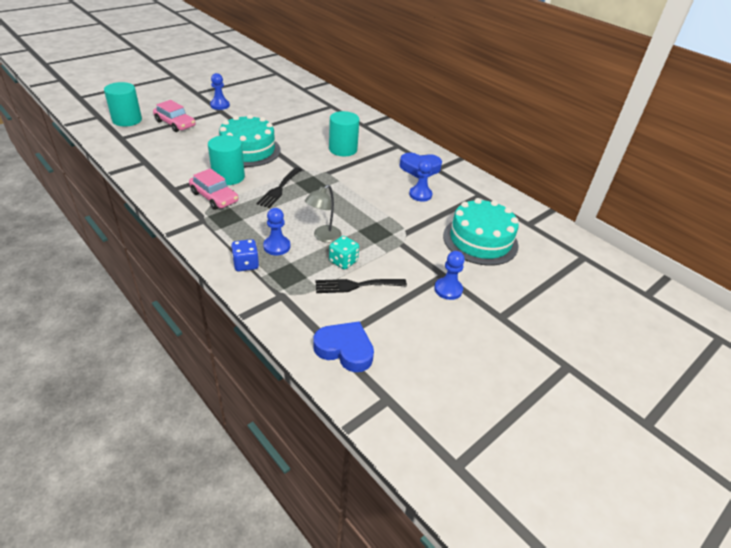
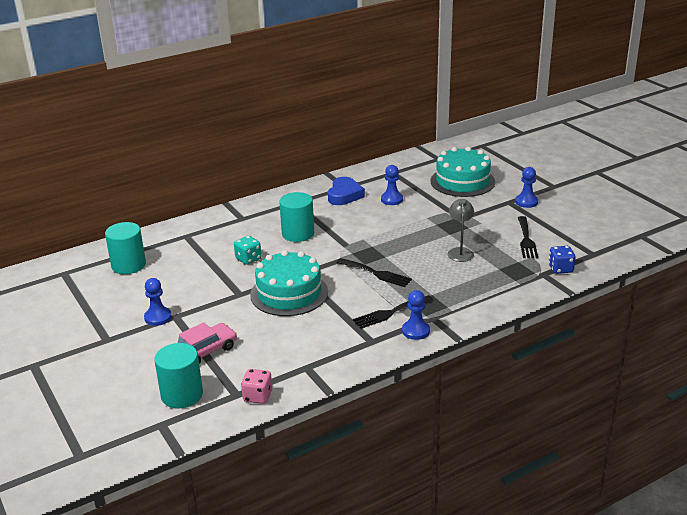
camera: 75 degrees left, 10 degrees down
(115, 145) = (257, 396): none -> pink dice
(214, 197) = (390, 313): pink car -> black fork
(228, 177) = (348, 305): turquoise cylinder -> turquoise cylinder (128, 265)
(246, 264) = (503, 291): blue dice -> blue dice (560, 269)
(277, 246) = (476, 276): blue pawn -> blue pawn (415, 331)
(323, 237) = (460, 252): grey lamp -> grey lamp turned 135 degrees counterclockwise
(343, 261) = (495, 244): turquoise dice -> turquoise dice (248, 259)
(345, 349) = (599, 248): blue heart -> none

